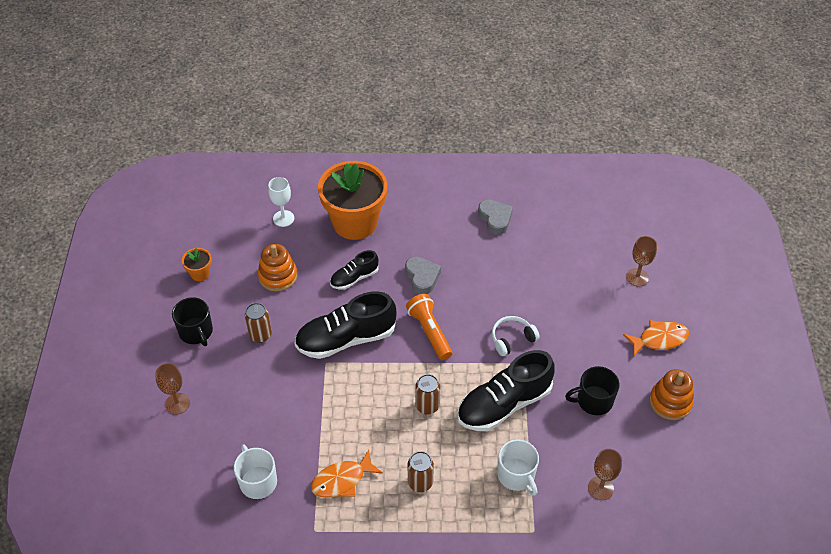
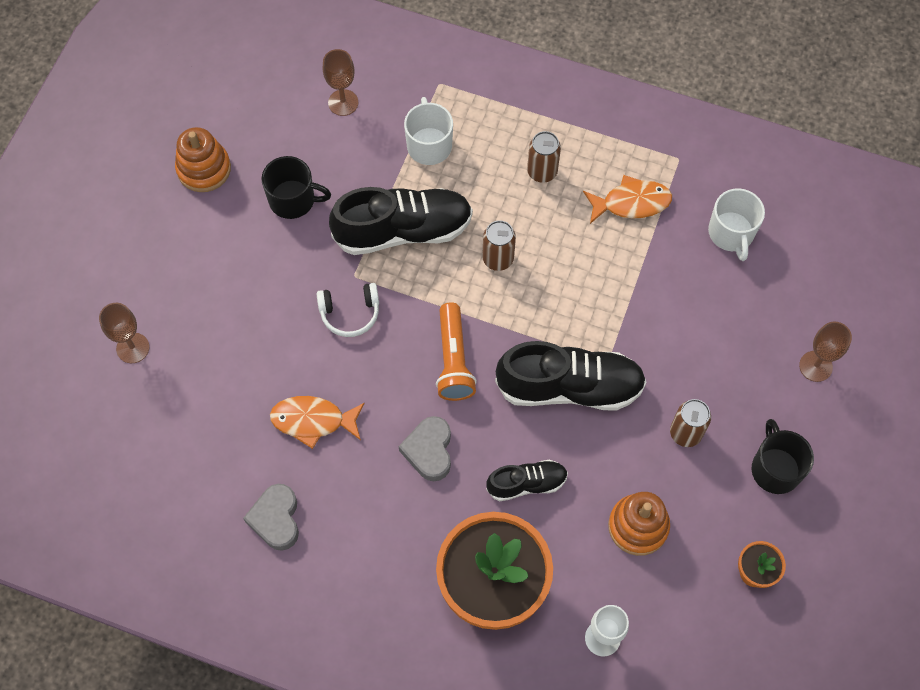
camera: 160 degrees left, 15 degrees up
(659, 339) = (163, 250): orange fish -> orange fish (313, 421)

